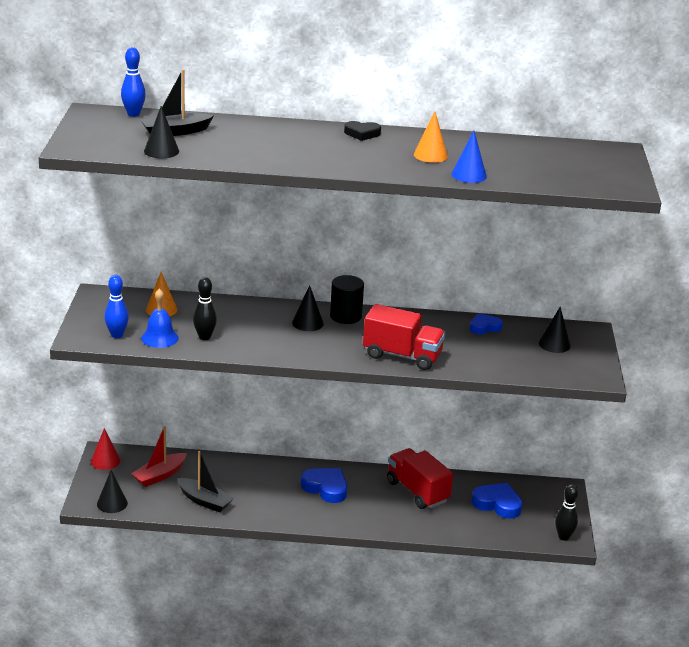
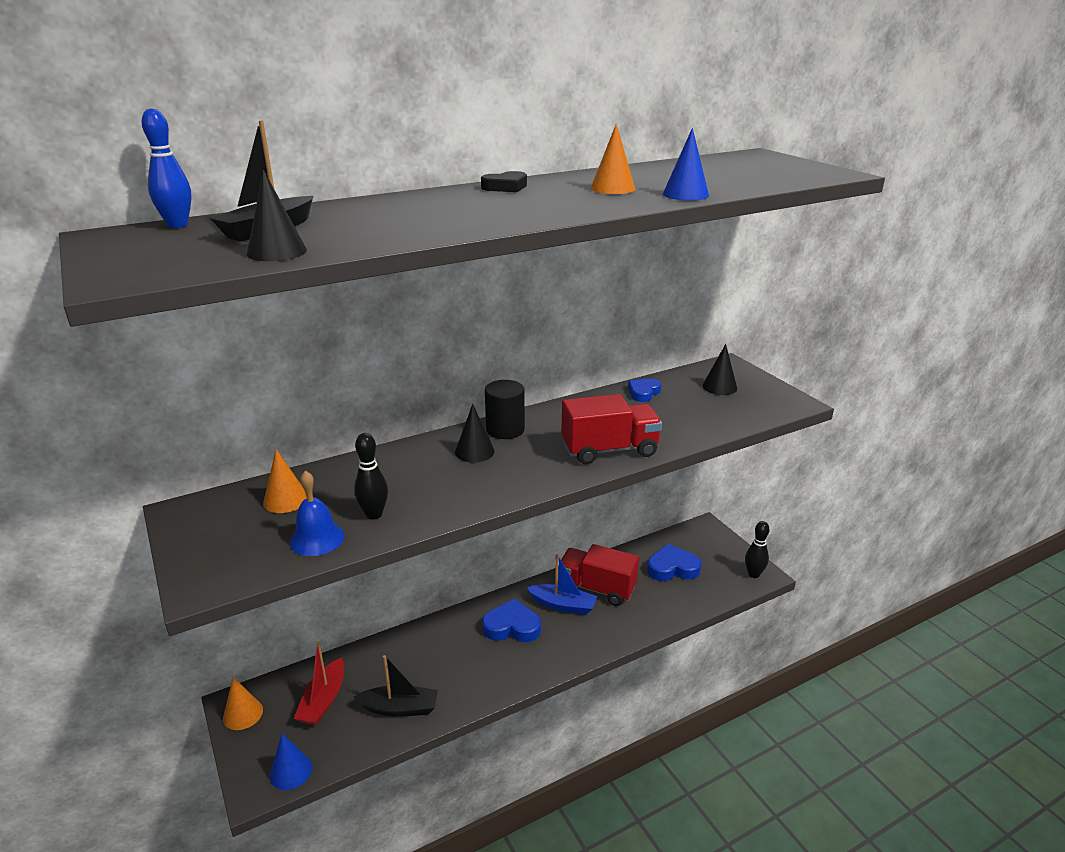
camera: 30 degrees left, 0 degrees up
(105, 461) = (243, 714): red cone -> orange cone
(112, 503) = (291, 771): black cone -> blue cone
(117, 335) = (253, 558): blue bowling pin -> none
(379, 491) = (563, 605): none -> blue boat

